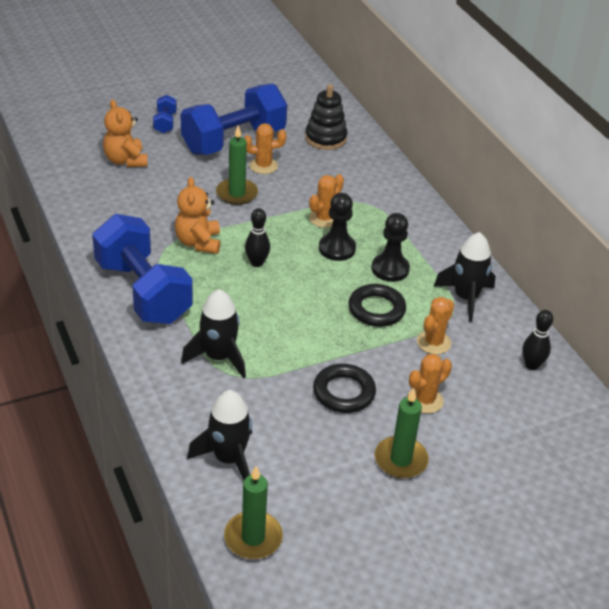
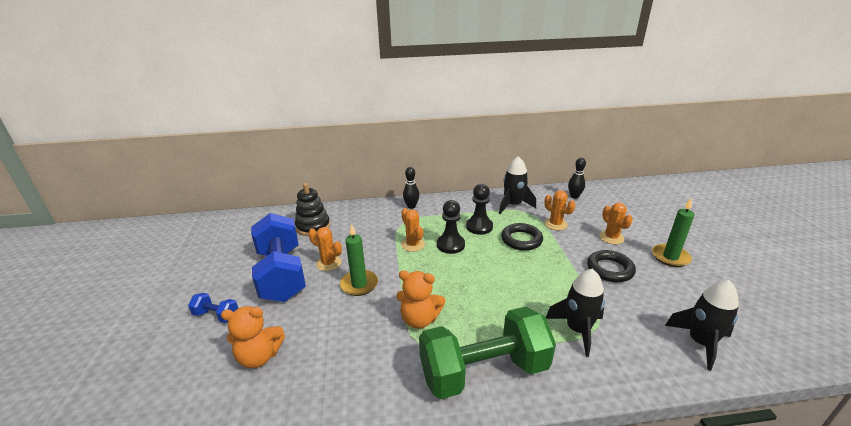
camera: 70 degrees left, 10 degrees down
(143, 291) = (483, 371): blue dumbbell -> green dumbbell
(253, 538) = (782, 342): green candle -> none
(257, 263) = (457, 288): black bowling pin -> black bowling pin (411, 206)
(263, 166) = (328, 263): orange cactus -> orange cactus turned 75 degrees counterclockwise

